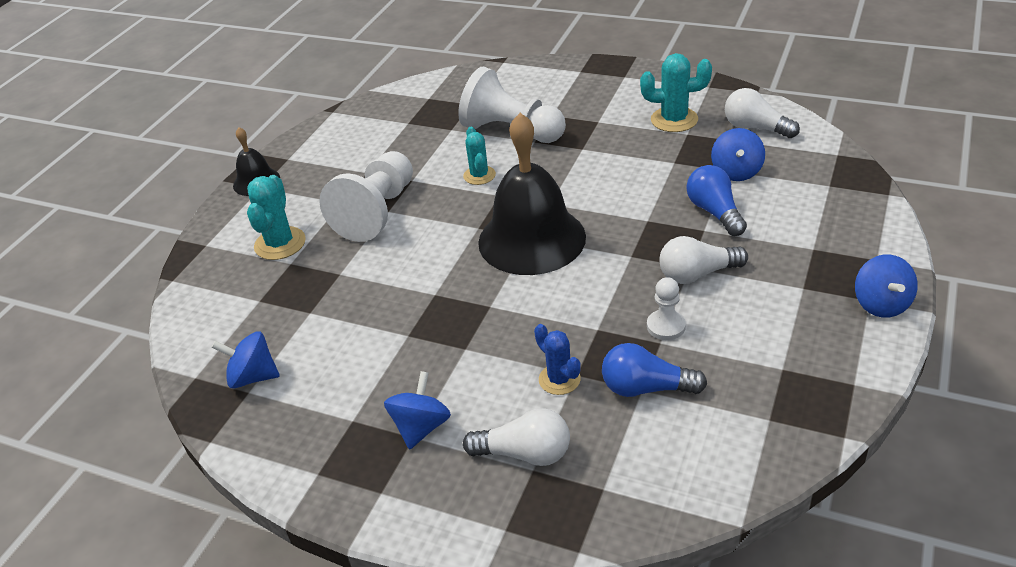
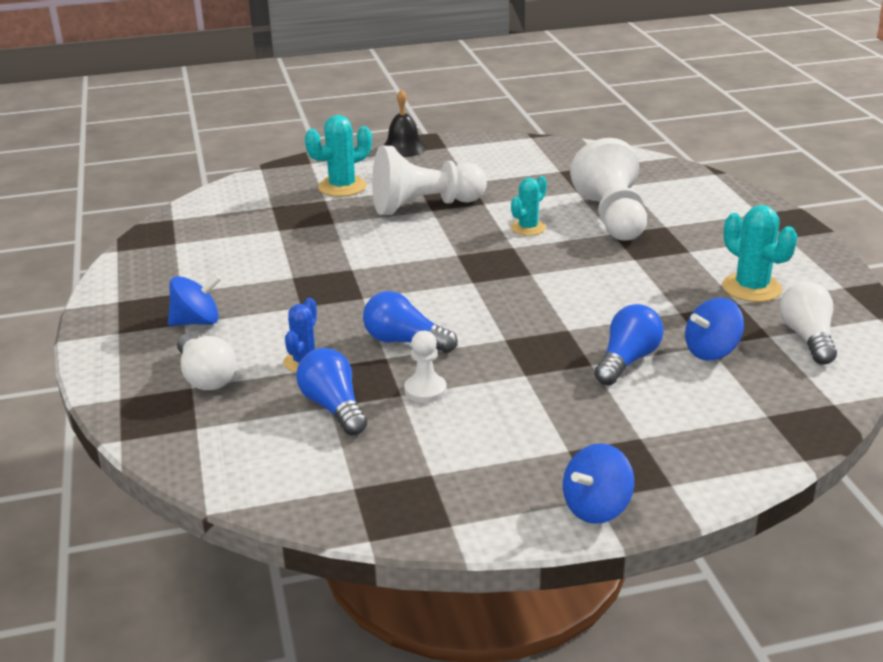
camera: 50 degrees right, 10 degrees down
(253, 377) = (191, 238): blue spinning top -> none
(532, 239) = (470, 283): black bell -> none
(584, 309) = (404, 341): none -> blue light bulb
(697, 274) = (518, 382): white light bulb -> none

